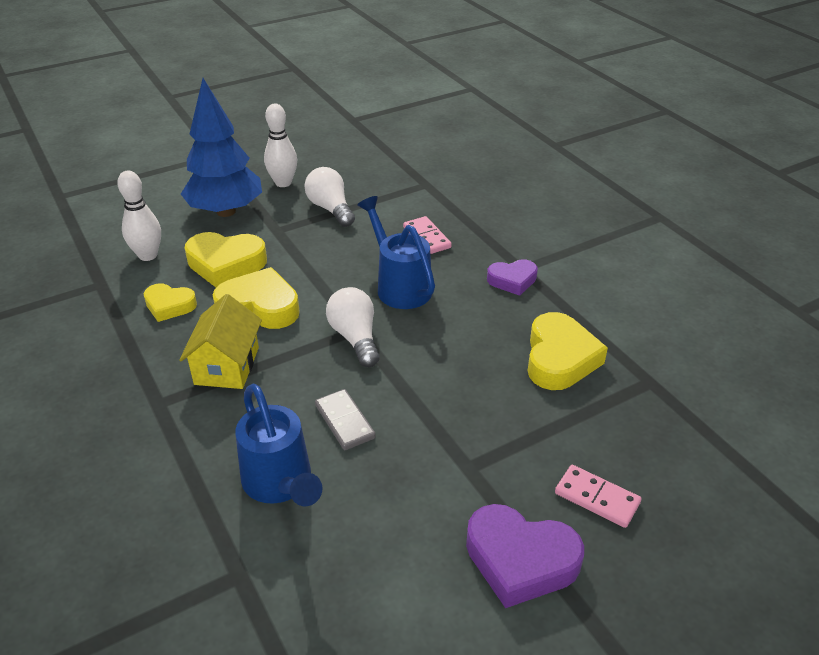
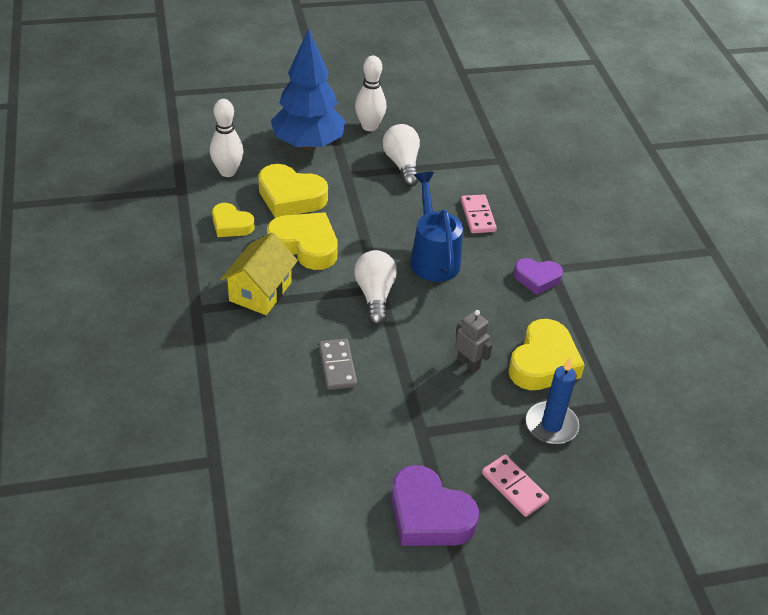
camera: 15 degrees right, 5 degrees up
(280, 483) = (268, 401): blue watering can -> none
(484, 380) = (468, 363): none -> grey robot
(600, 420) = (551, 425): none -> blue candle

